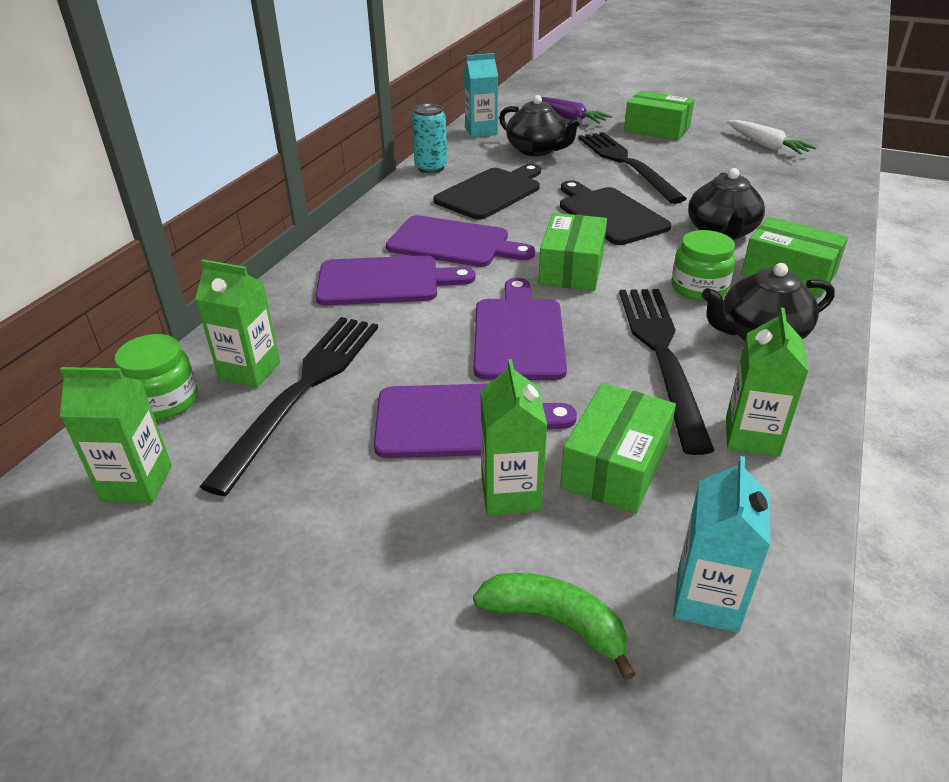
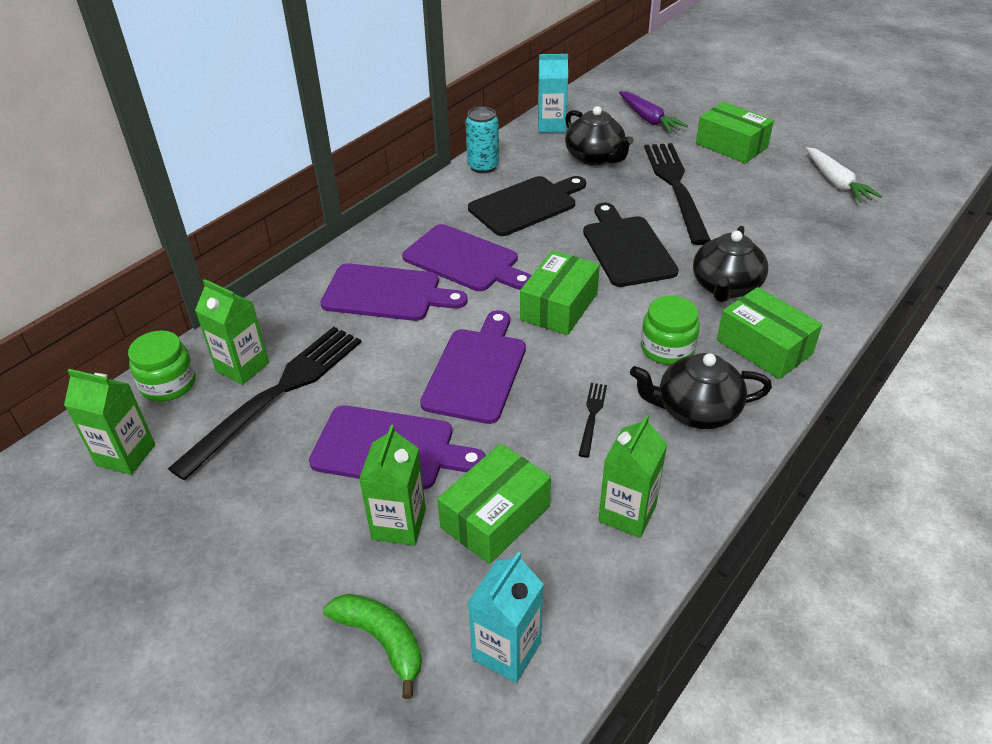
camera: 15 degrees right, 5 degrees up
(661, 356) = (592, 416): black fork -> black fork, size x0.42

